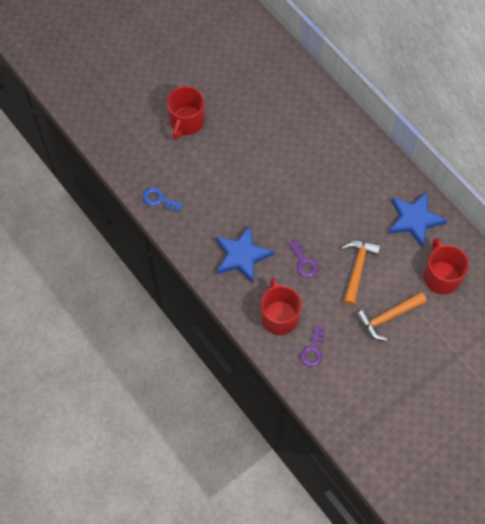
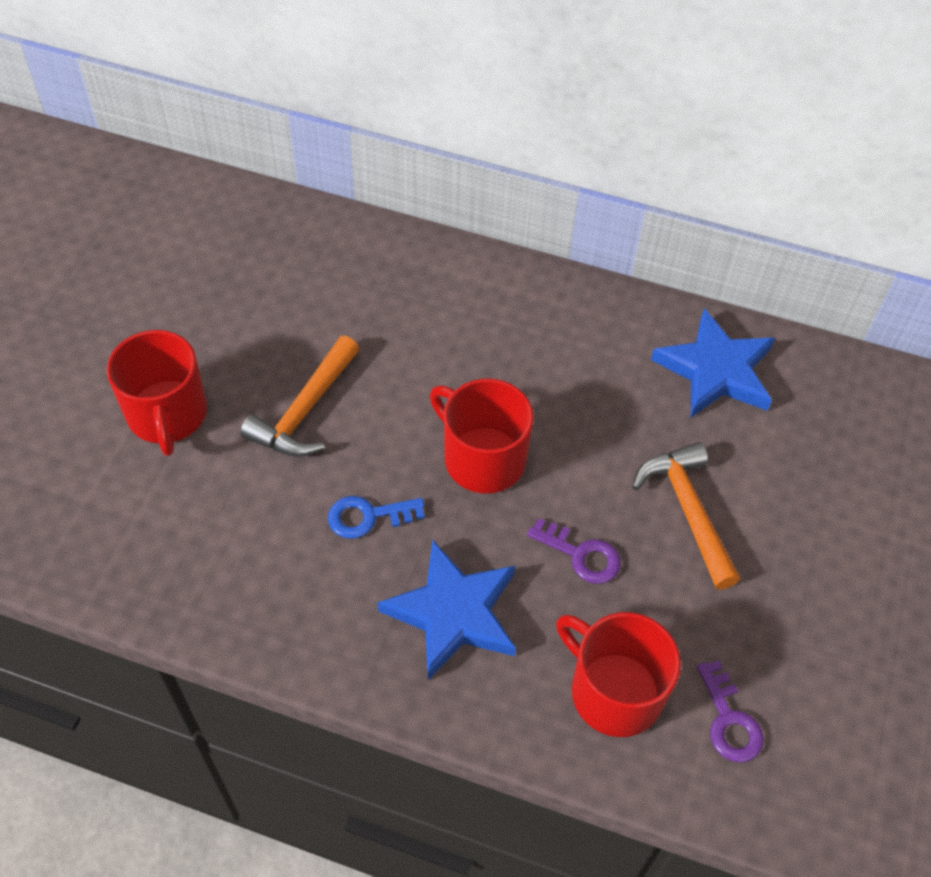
camera: 35 degrees left, 10 degrees down
(159, 199) = (204, 595): blue key -> blue key (368, 516)
(388, 317) = (811, 568): orange hammer -> orange hammer (305, 410)
(441, 276) = (838, 441): red mug -> red mug (482, 458)

